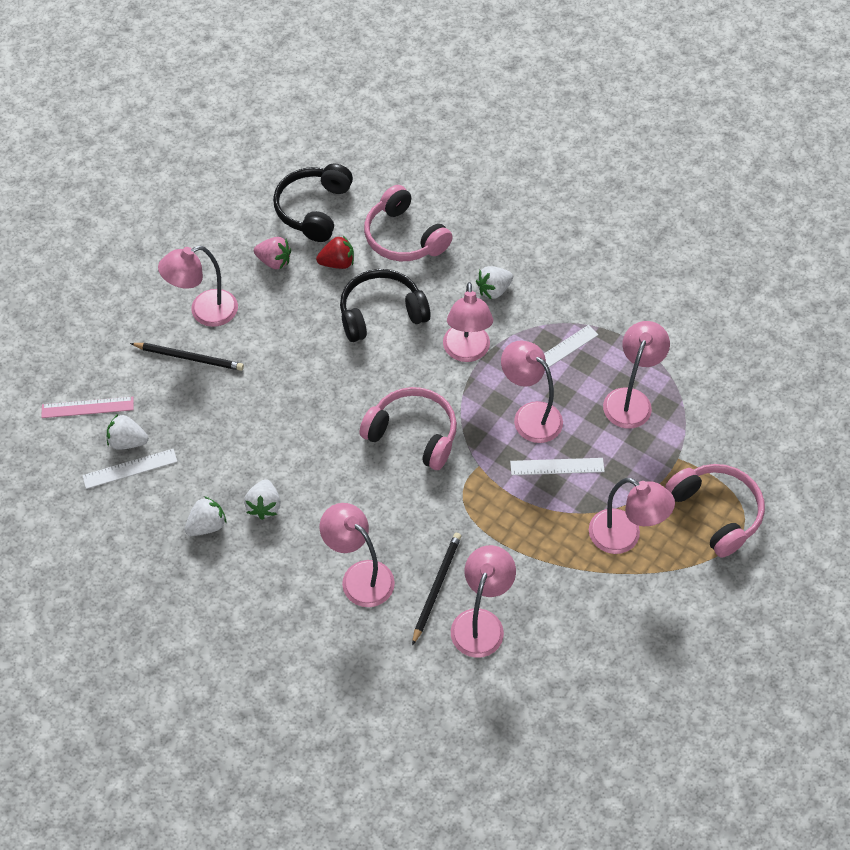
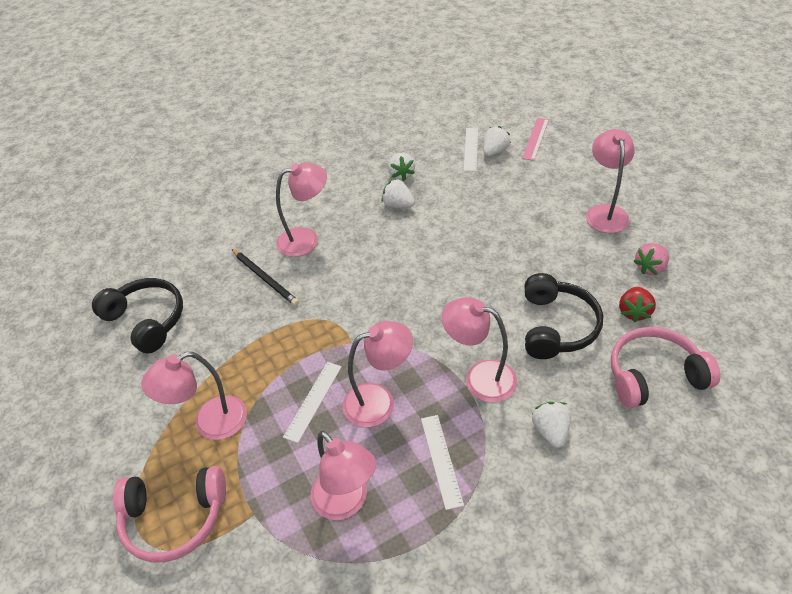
camera: 120 degrees right, 10 degrees down
(189, 358) = (559, 195): black pencil -> none
(314, 209) = (715, 313): black headphones -> black headphones (146, 320)
(413, 434) = (410, 307): pink headphones -> none
(481, 622) = (218, 295): pink lamp -> none

